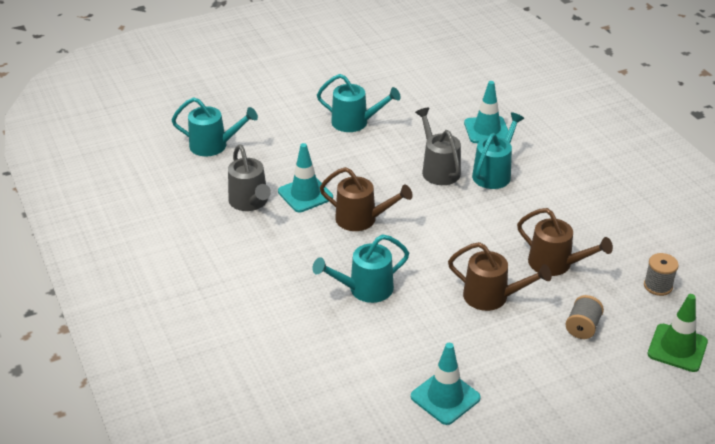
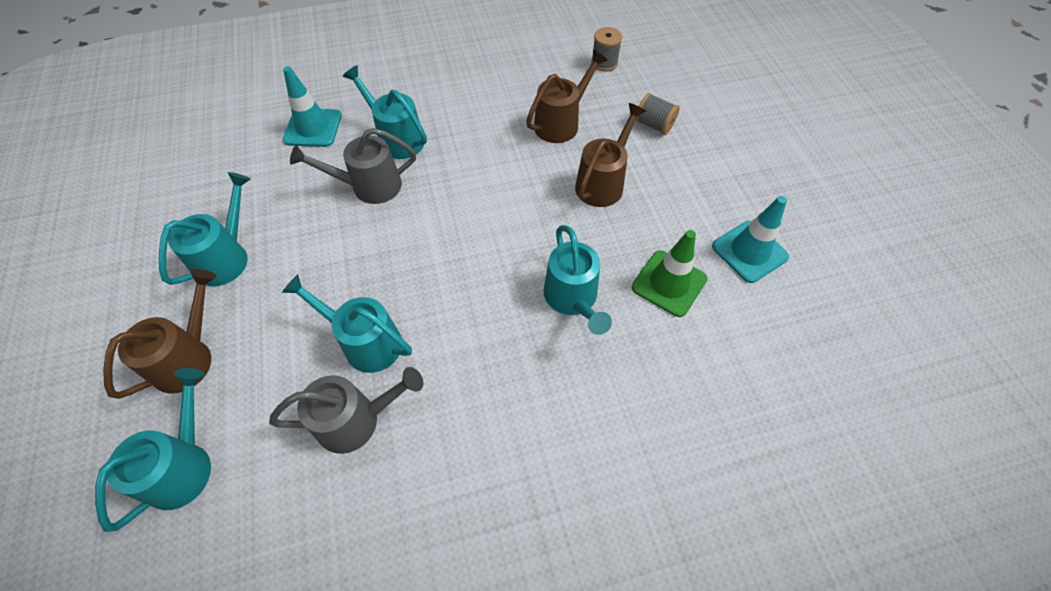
camera: 80 degrees left, 20 degrees up
(305, 194) = (365, 341): turquoise traffic cone -> turquoise watering can
(362, 219) = (440, 281): brown watering can -> brown watering can (189, 357)
(677, 348) = (684, 72): green traffic cone -> green traffic cone (669, 283)

